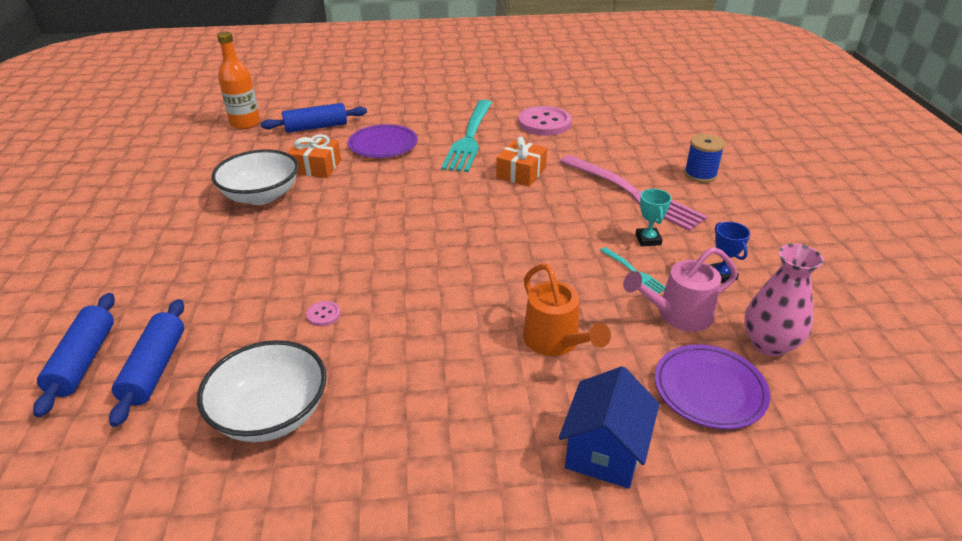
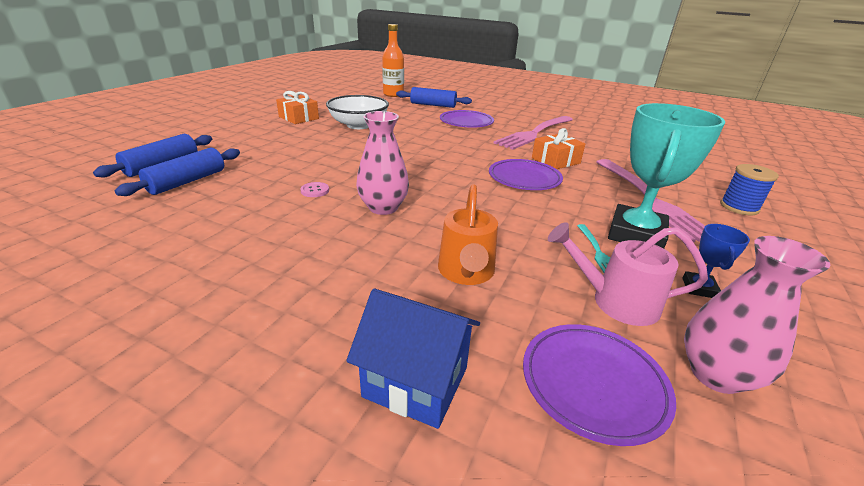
camera: 30 degrees right, 5 degrees down
(271, 414) = (209, 230): white bowl -> none
(316, 167) = (409, 121): orange gift -> orange gift (299, 118)
(417, 305) = (383, 208): none -> pink vase
(469, 138) = (534, 133): turquoise fork -> pink fork
(512, 210) = (524, 178): none -> purple plate
(544, 123) = (606, 140): pink button -> none
(604, 452) = (415, 382): blue house -> blue house turned 60 degrees clockwise
(648, 239) = (636, 234): turquoise trophy -> turquoise trophy, size x2.23

